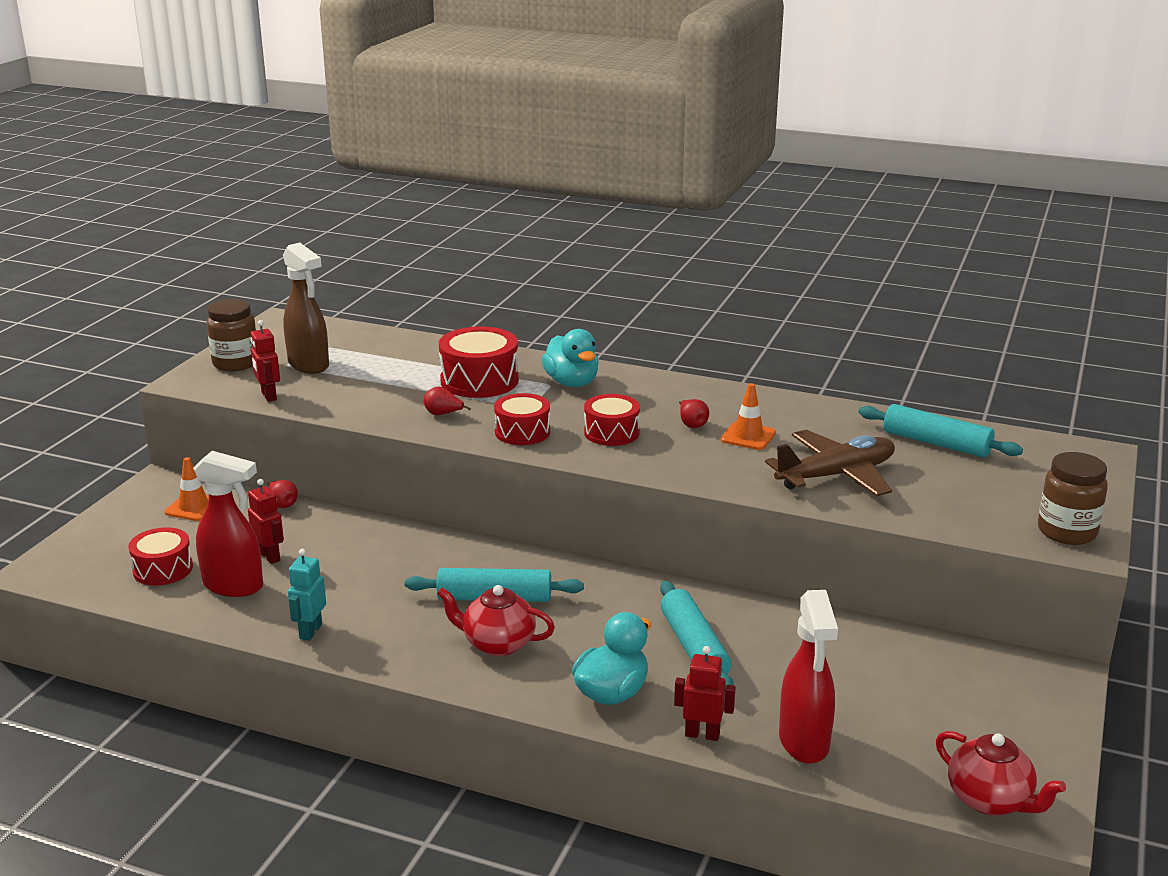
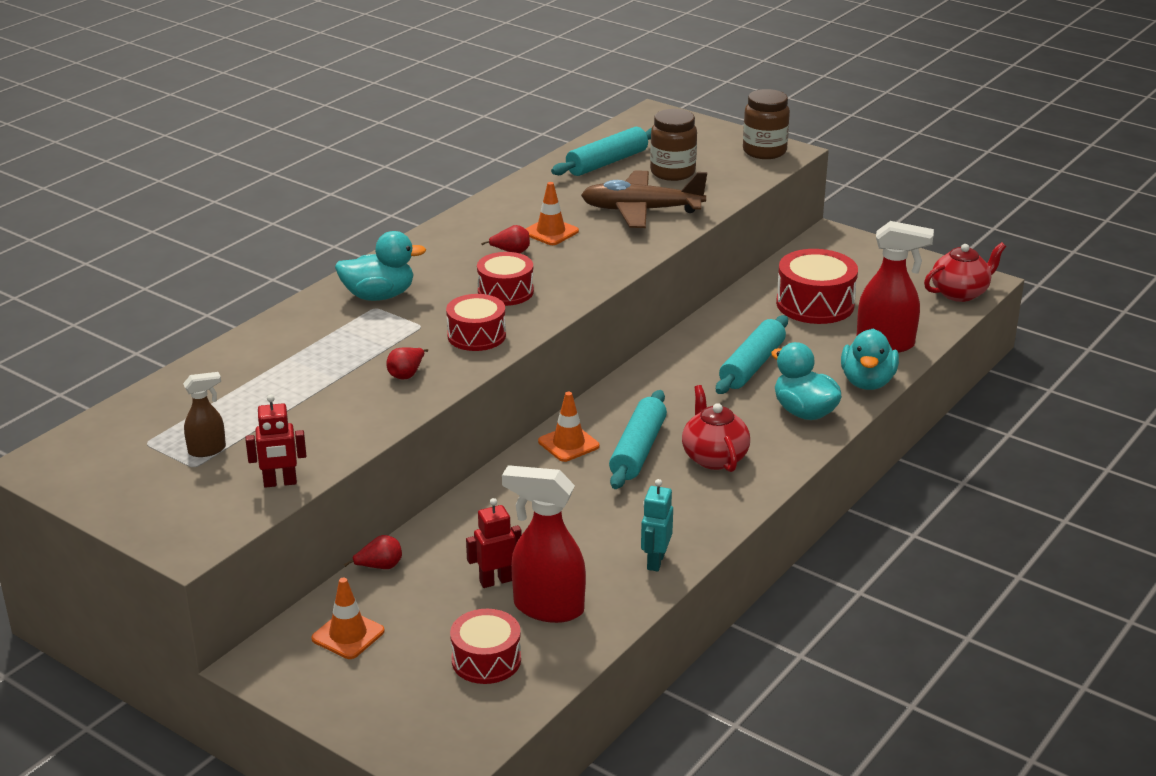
camera: 75 degrees left, 5 degrees up
(234, 586) = (547, 608): red spray bottle -> red spray bottle turned 105 degrees counterclockwise
(236, 363) = (158, 504): brown jar -> brown jar (672, 172)
(309, 365) = (207, 450): brown spray bottle -> brown spray bottle, size x0.54
(310, 631) = (655, 561): turquoise robot -> turquoise robot turned 75 degrees clockwise
(479, 381) = (336, 345): red drum -> red drum (815, 304)
(491, 559) = (568, 444): none -> orange traffic cone
(497, 644) = (714, 457): red teapot -> red teapot turned 135 degrees clockwise
(694, 647) = (752, 365): turquoise rolling pin -> turquoise rolling pin turned 60 degrees counterclockwise
(702, 734) = (867, 382): red robot -> turquoise duck
(836, 475) = (641, 210): brown plane -> brown plane turned 75 degrees counterclockwise

